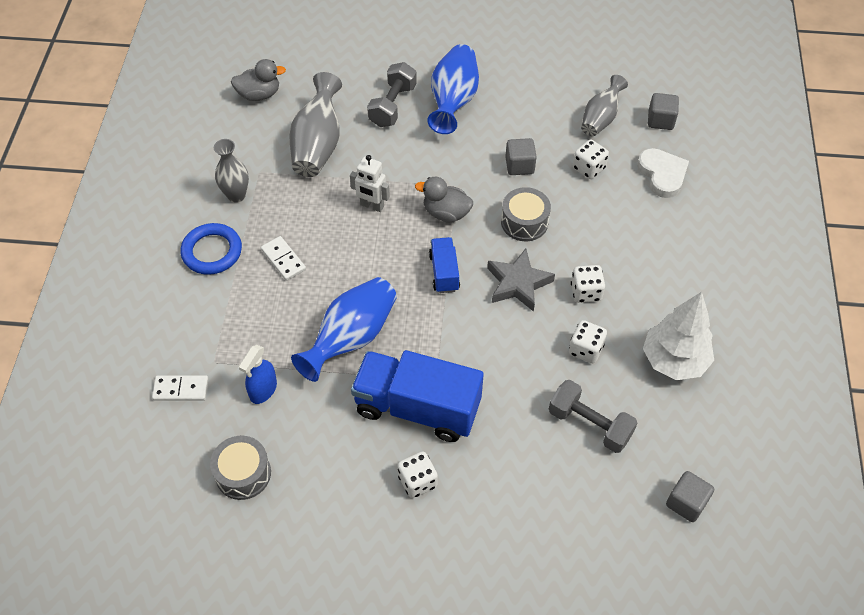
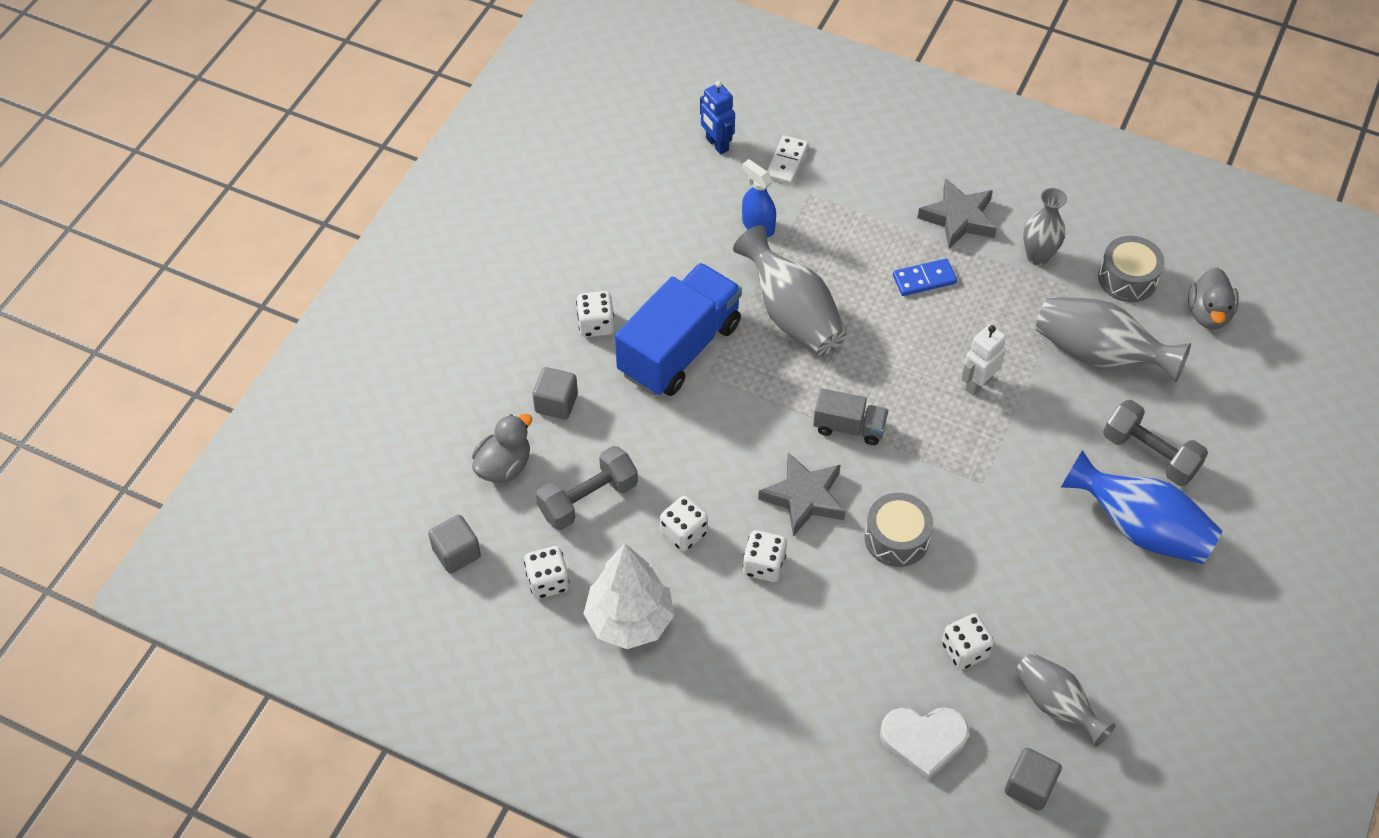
camera: 110 degrees right, 0 degrees up
(173, 453) = (716, 144): none -> blue robot
(212, 252) = (958, 218): blue ring -> grey star
(243, 473) = (670, 191): grey drum -> grey drum (1127, 278)
(283, 260) = (924, 279): white domino -> blue domino
(351, 338) = (791, 314): blue vase -> grey vase
(444, 272) = (849, 427): blue truck -> grey truck
(446, 213) = (940, 457): grey duck -> grey duck (504, 466)
(519, 165) = (995, 567): grey cube -> grey cube (556, 403)
(674, 426) = (548, 581): none -> white dice

